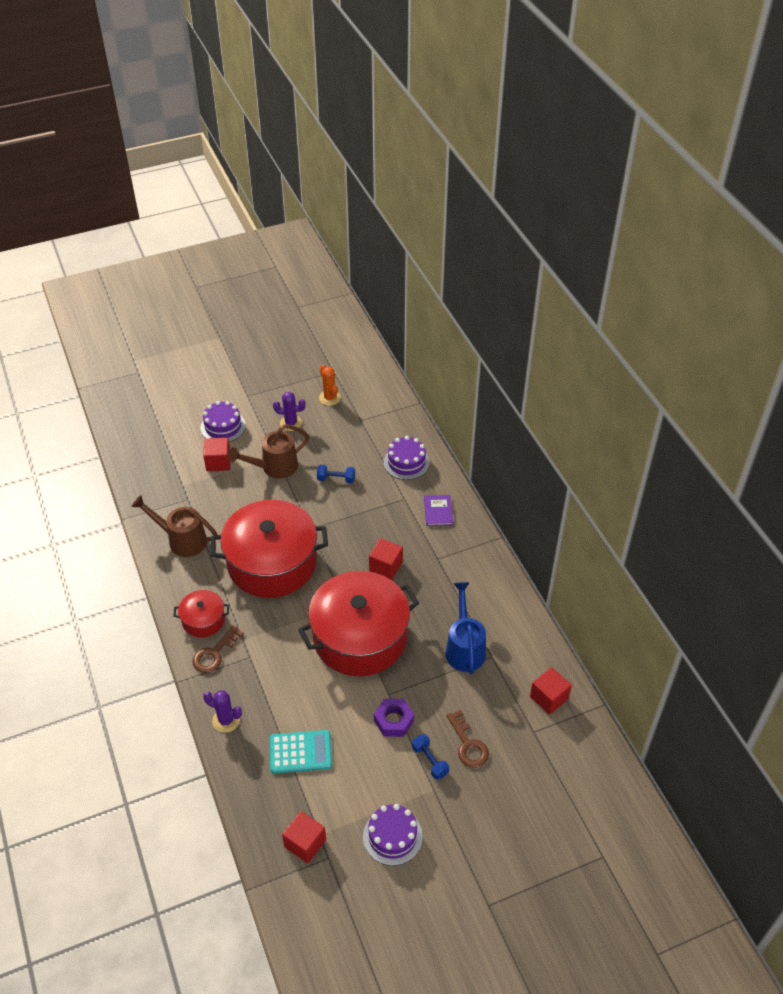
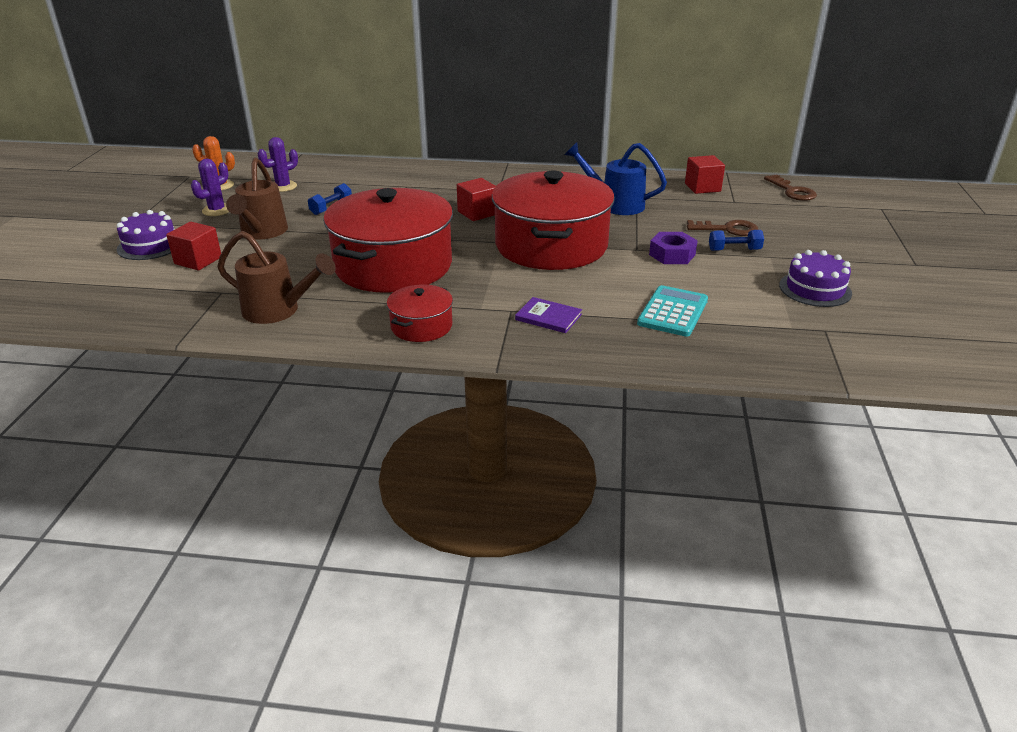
camera: 60 degrees left, 15 degrees down
(182, 540) = (278, 311): brown watering can -> brown watering can turned 120 degrees counterclockwise
(214, 654) = (481, 331): brown key -> brown key (792, 191)
(226, 720) = (589, 347): purple cactus -> purple cactus (283, 187)
(305, 843) = (799, 339): red cube -> none
(406, 462) = (363, 175): purple cake -> none
(438, 511) = (443, 177): purple book -> purple book (548, 317)

